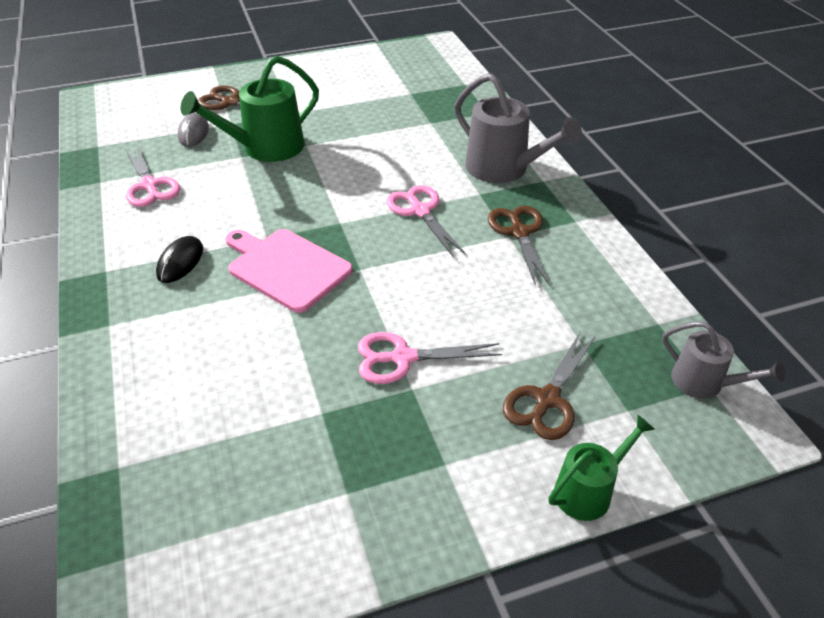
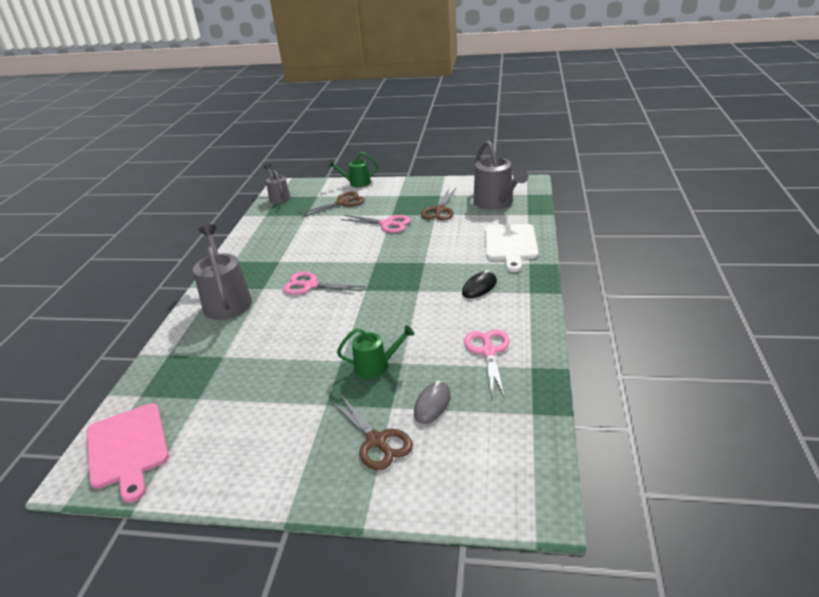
camera: 150 degrees left, 10 degrees down
(145, 361) = (510, 244): none -> white cutting board
(198, 493) = (496, 203): none -> grey watering can
(266, 148) = (376, 366): green watering can -> green watering can, size x0.58
(286, 268) = (416, 271): pink cutting board -> pink cutting board (127, 448)
(420, 211) = (310, 285): pink scissors -> pink scissors turned 105 degrees clockwise
(519, 232) = (271, 261): brown scissors -> brown scissors (440, 210)

